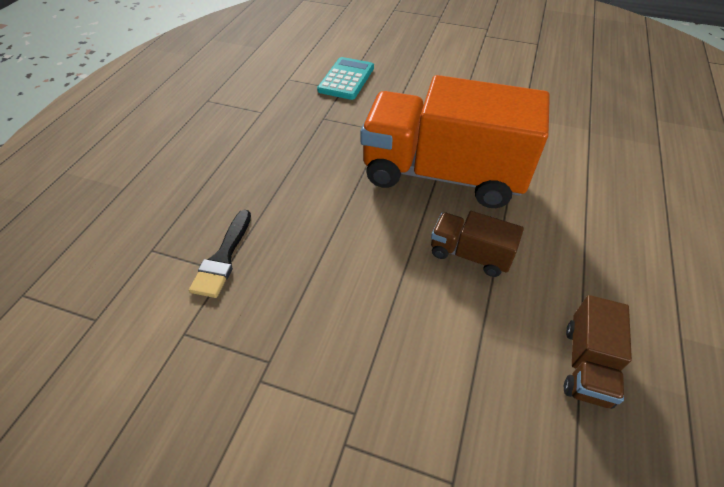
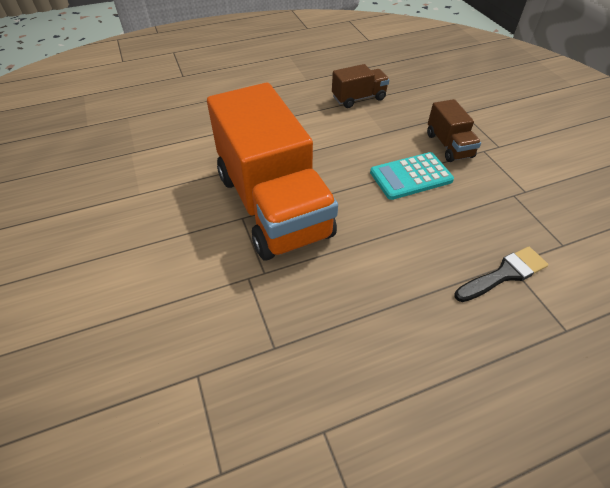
camera: 130 degrees left, 0 degrees up
(346, 79) = (168, 389): turquoise calculator -> turquoise calculator (411, 176)
(470, 254) = (338, 157): brown truck -> brown truck (449, 145)

